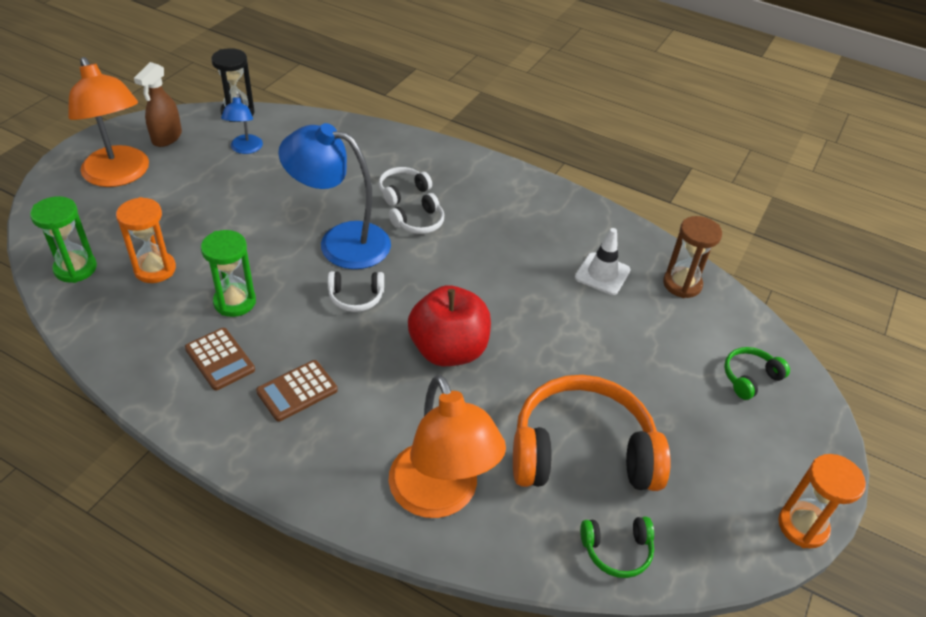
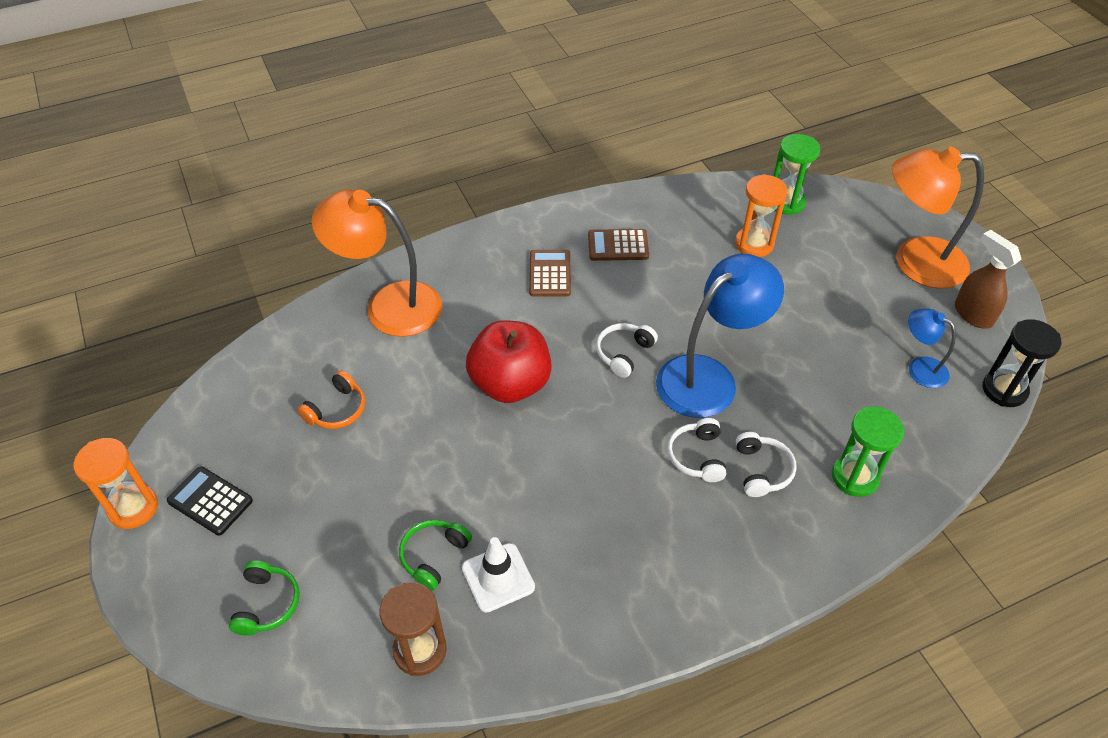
camera: 130 degrees right, 5 degrees up
(235, 302) = (677, 276): green hourglass -> green hourglass (855, 477)
(582, 451) = (337, 410): orange headphones -> orange headphones, size x0.44
(617, 550) = (252, 375): green headphones -> green headphones (433, 556)
(738, 475) = (210, 501): none -> black calculator

